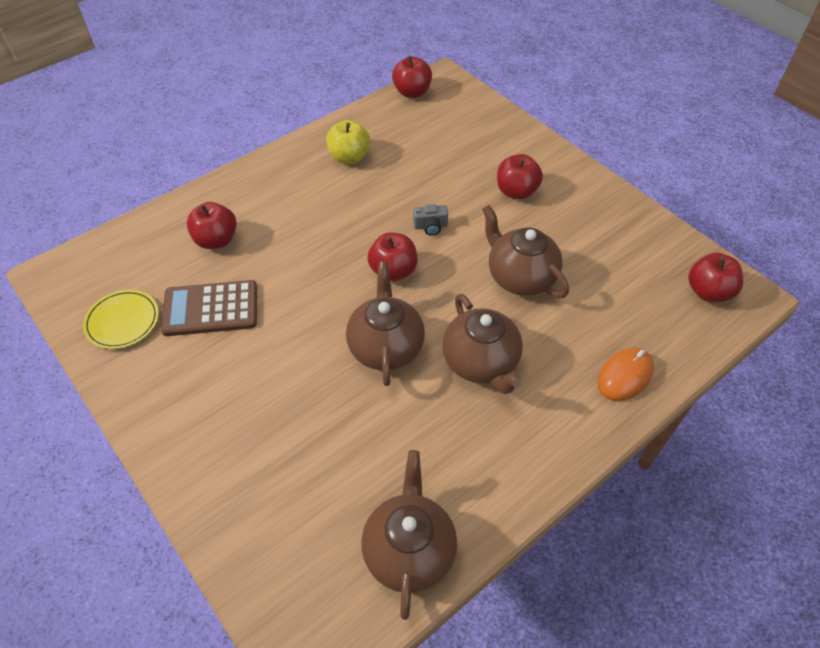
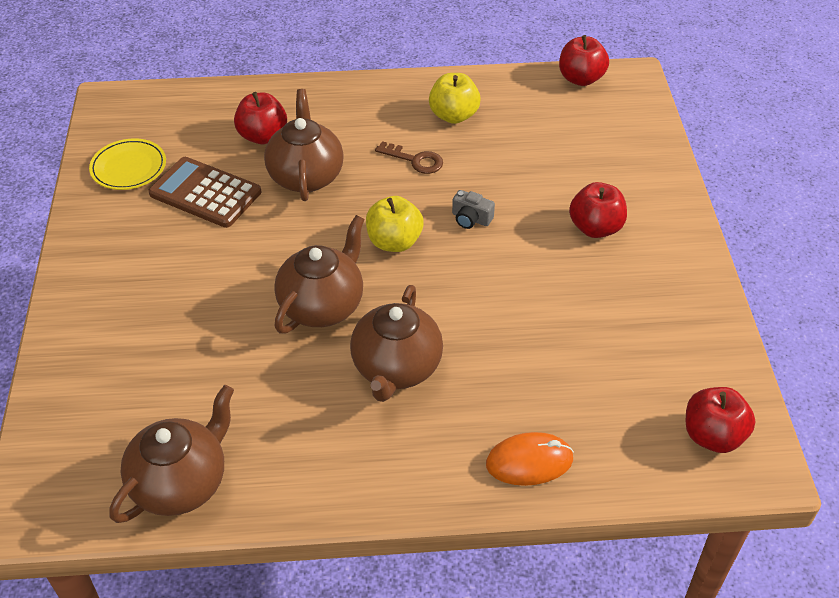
camera: 35 degrees right, 5 degrees down
(352, 203) = (415, 160): none -> brown key
(393, 271) = (394, 242): red apple -> yellow apple
(520, 277) = (514, 312): brown teapot -> brown teapot (306, 176)

